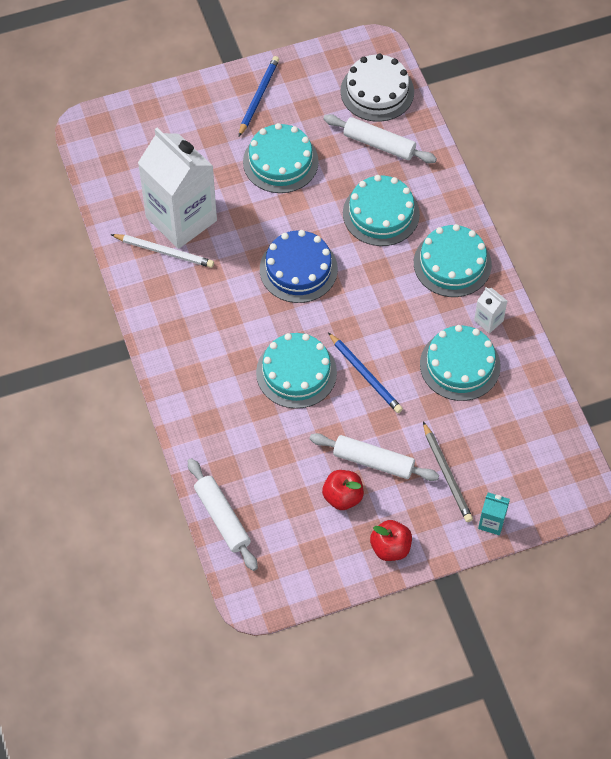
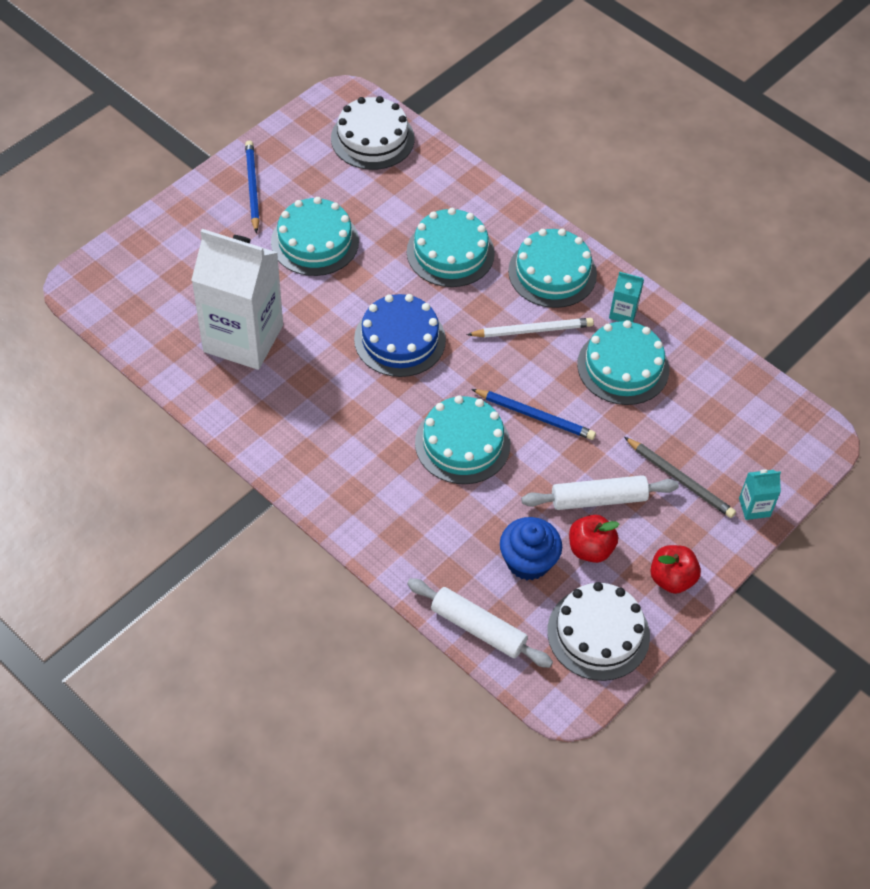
camera: 30 degrees left, 5 degrees down
(164, 252) = (245, 378): white pencil -> white pencil (532, 330)
(290, 485) = (528, 561): none -> blue cupcake
(308, 563) = (598, 633): none -> white cake
(379, 144) = (406, 187): white rolling pin -> none
(488, 320) = (623, 313): white carton -> turquoise carton

